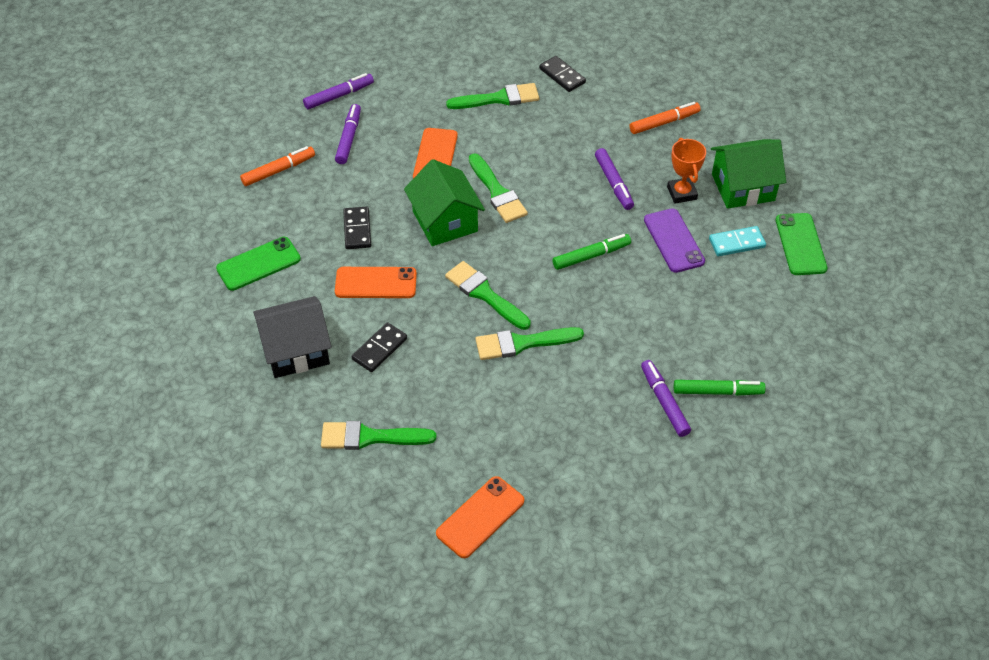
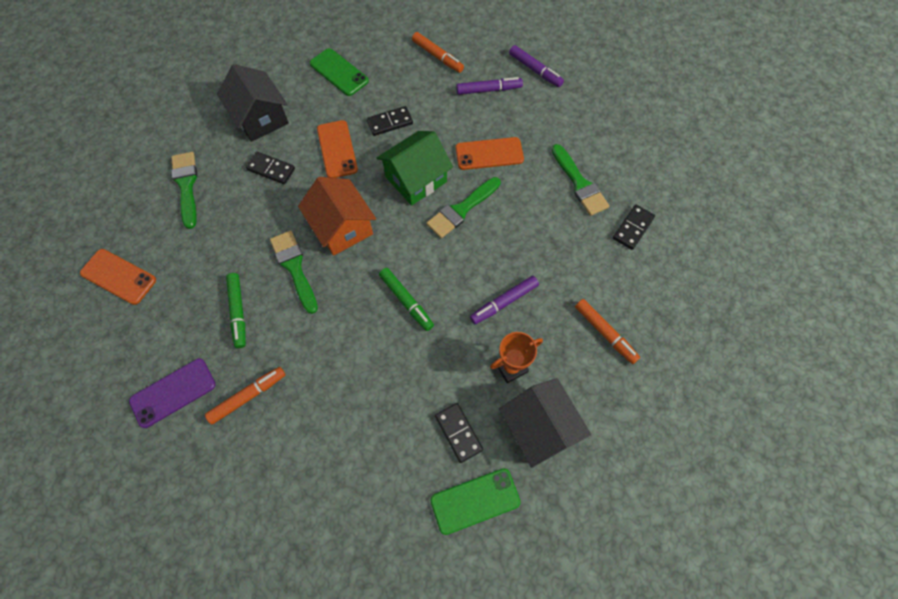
camera: 75 degrees right, 15 degrees up
(485, 294) = (342, 227): green brush -> orange house
(664, 402) = (248, 396): purple marker -> orange marker
(673, 241) = (445, 370): purple phone -> purple phone (173, 392)
(717, 391) = (266, 443): green marker -> green marker (238, 312)
(737, 243) = (458, 433): turquoise domino -> black domino
(743, 187) = (539, 427): green house -> black house

